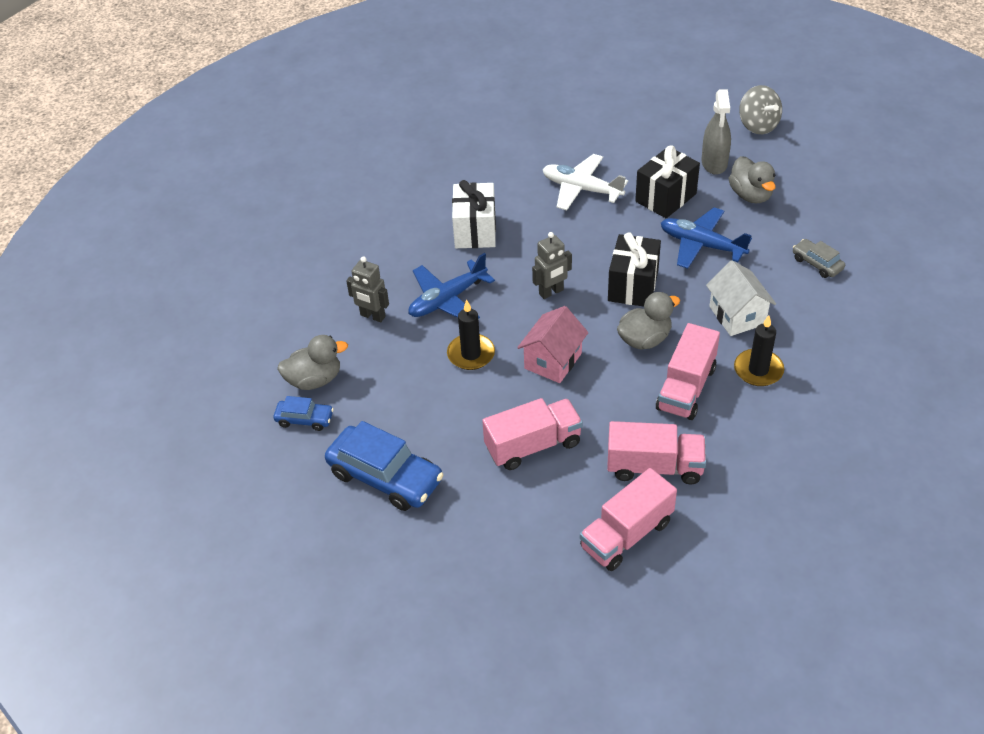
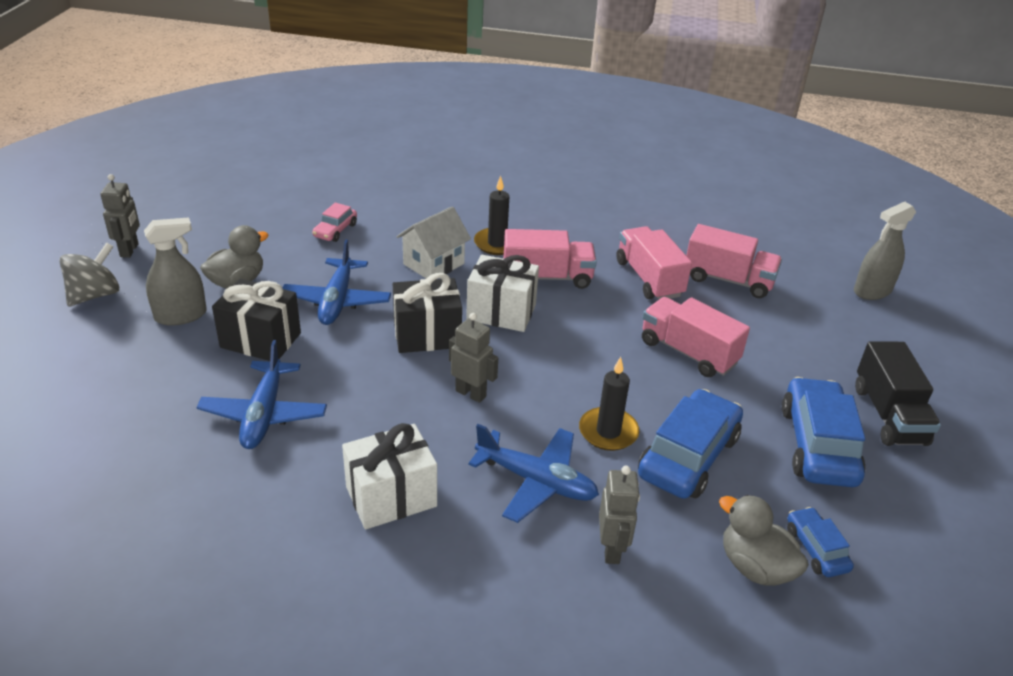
camera: 120 degrees left, 10 degrees down
(385, 550) = (888, 415): none -> black truck
(422, 389) = (688, 456): none -> blue car
(553, 361) = (573, 366): pink house -> none
(553, 666) = (872, 291): none -> grey spray bottle
(581, 189) = (264, 414): white plane -> blue plane
(644, 339) = (501, 312): grey duck -> white gift
(817, 263) = (335, 230): grey car -> pink car
(818, 144) = (130, 250): none -> grey robot

